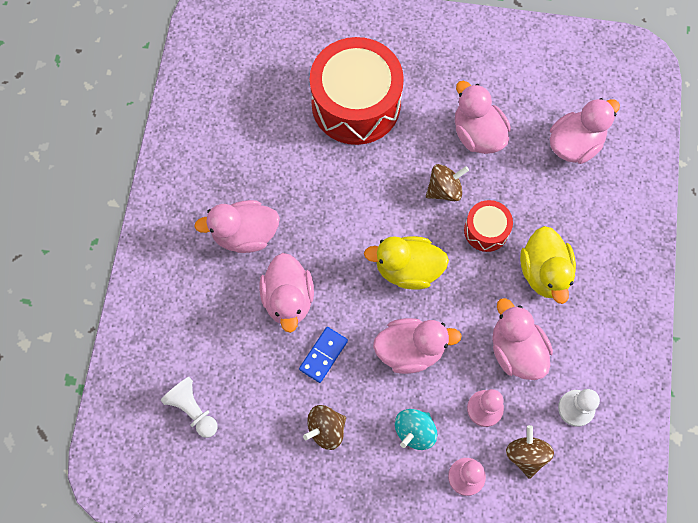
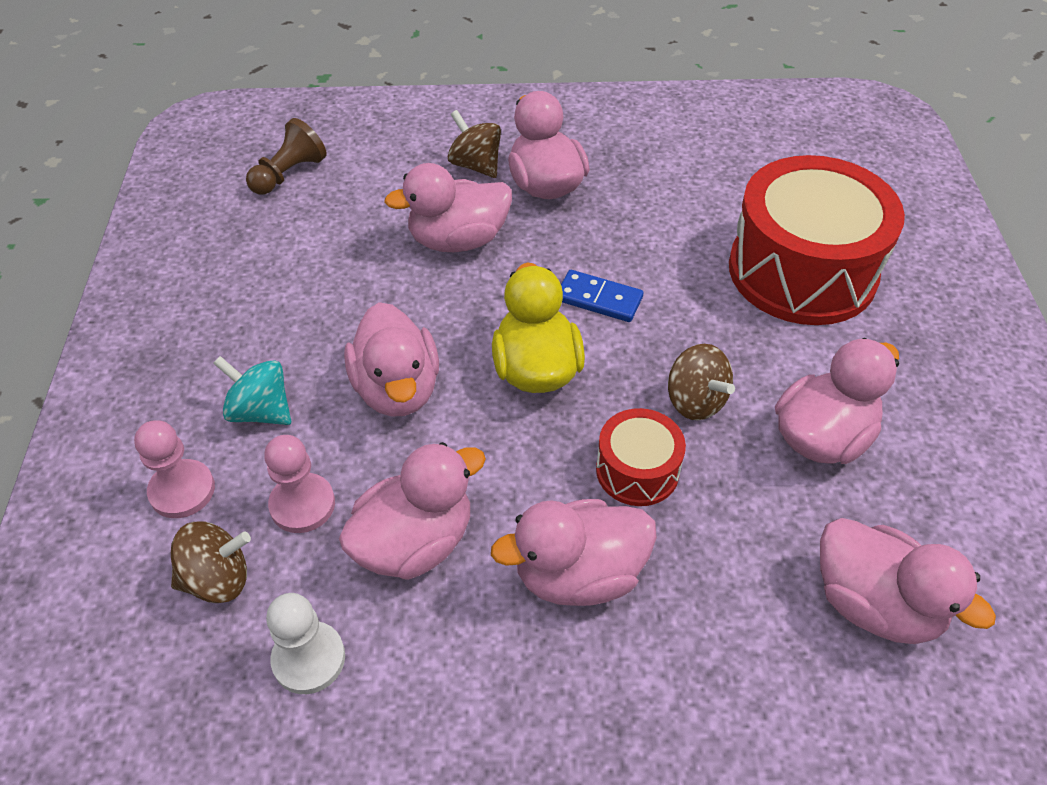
camera: 80 degrees right, 20 degrees down
(193, 409) = (289, 174): white pawn -> brown pawn
(323, 355) = (377, 288): blue domino -> blue domino (599, 299)
(326, 429) = (263, 306): brown spinning top -> brown spinning top (475, 165)
(544, 272) = (578, 574): yellow duck -> pink duck

